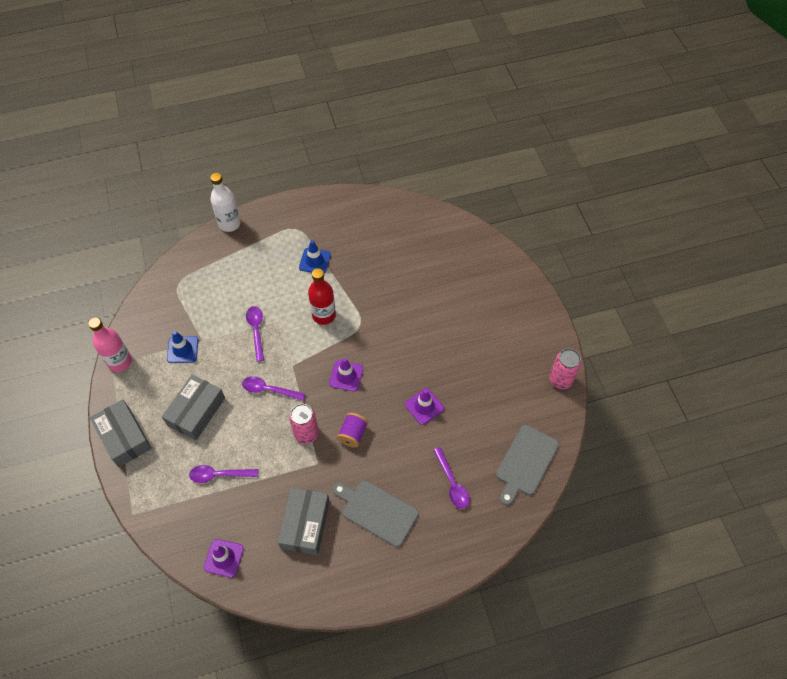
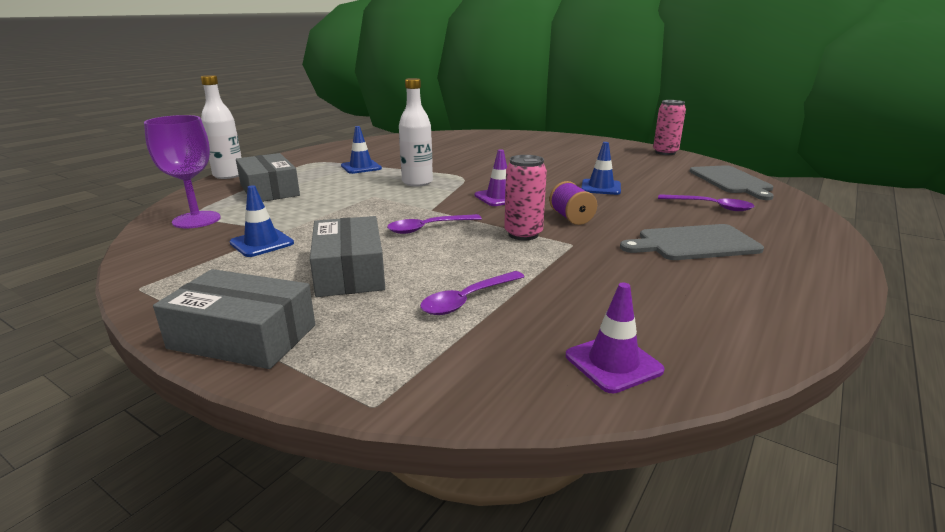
camera: 40 degrees left, 35 degrees down
(120, 362) = (155, 282): pink bottle -> none
(173, 294) = (196, 220): none -> purple goblet
(256, 330) = (352, 207): purple spoon -> none
(305, 524) = (649, 283): grey box -> grey box (269, 190)
(324, 315) = (417, 182): red bottle -> white bottle
(424, 406) = (600, 187): purple traffic cone -> blue traffic cone

